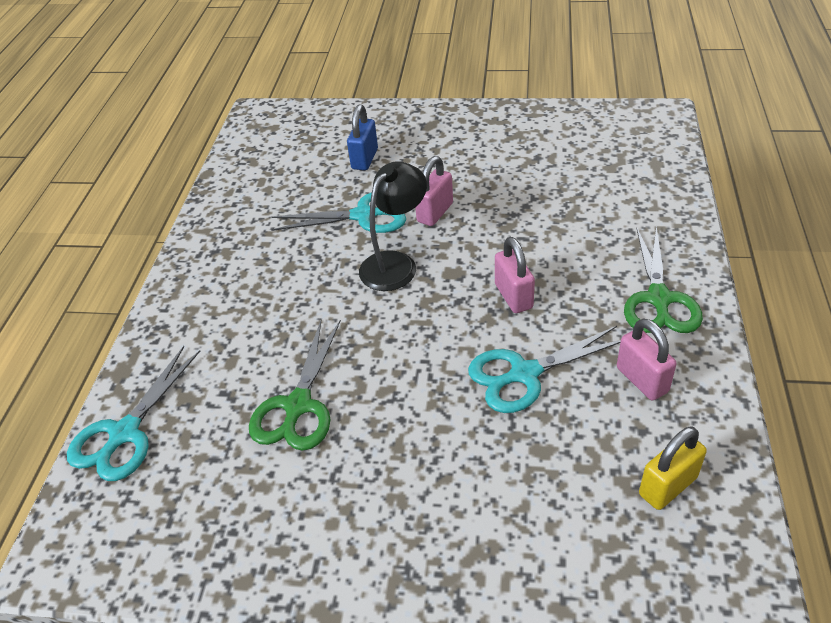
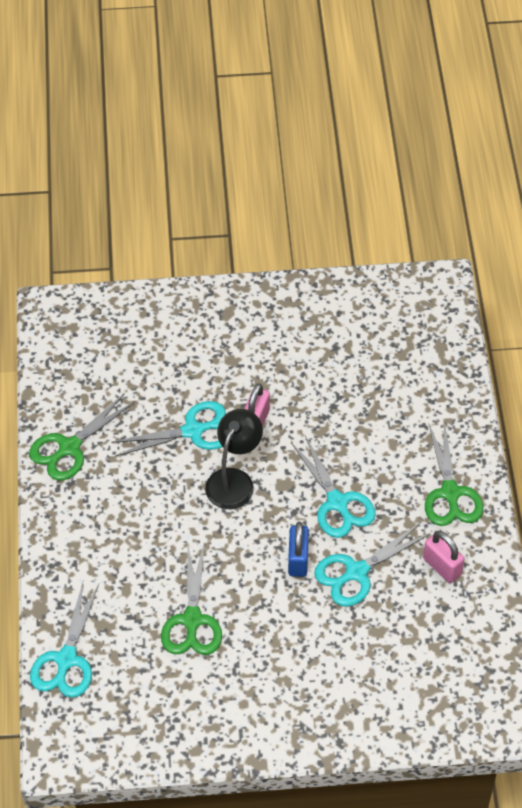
camera: 15 degrees left, 10 degrees up
(227, 220) = (69, 448): none -> green scissors
(364, 159) = (176, 363): blue padlock -> blue padlock (298, 560)
(513, 296) = (337, 503): pink padlock -> turquoise scissors
(667, 486) = (464, 646): yellow padlock -> none

